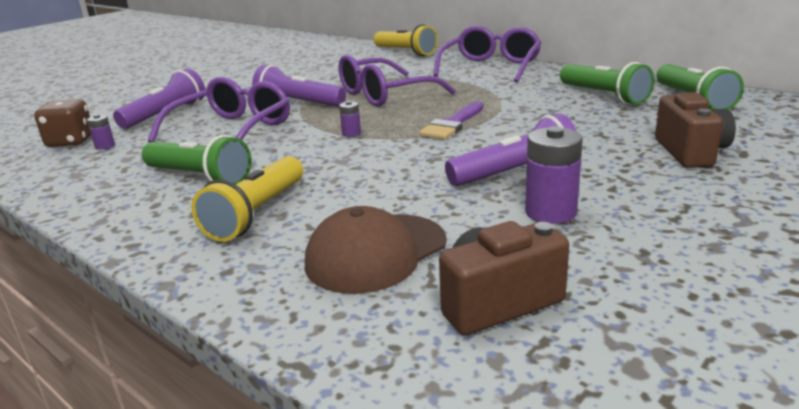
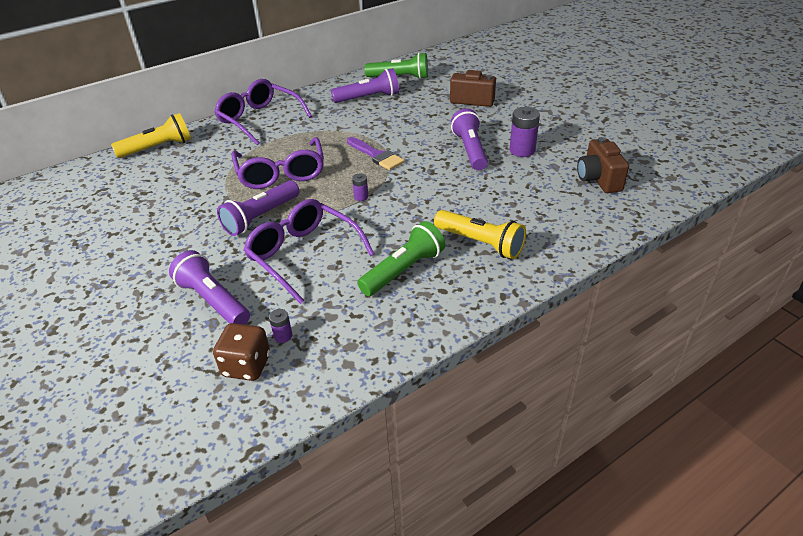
camera: 75 degrees left, 15 degrees up
(376, 253) = (546, 205): brown cap -> none
(604, 96) = (368, 98): green flashlight -> purple flashlight

